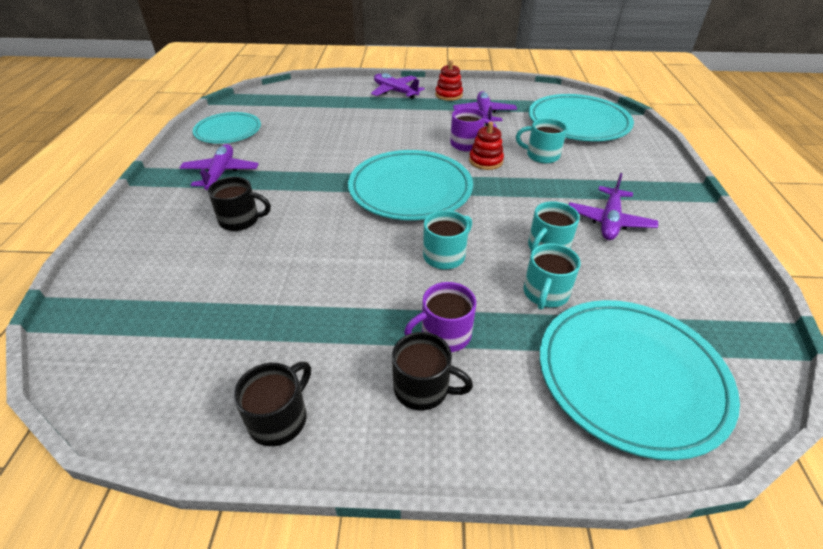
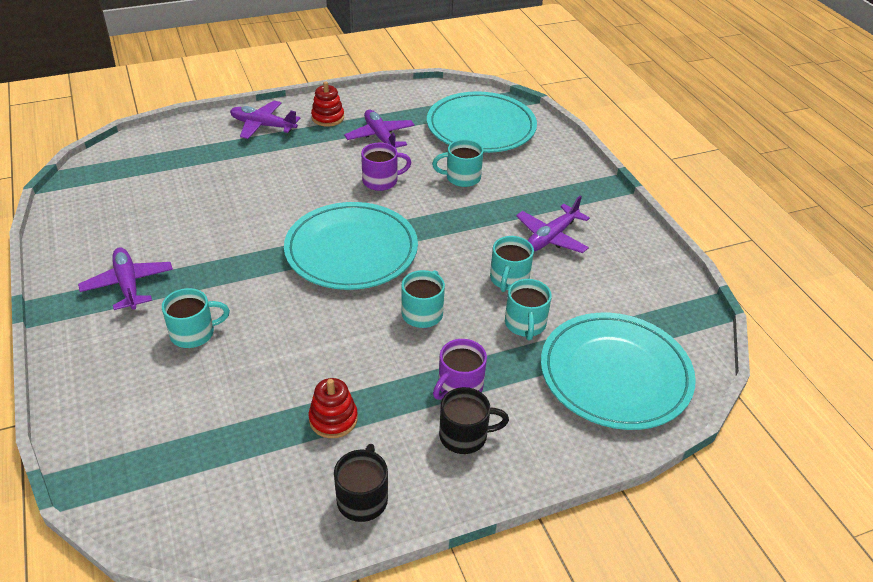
camera: 25 degrees left, 0 degrees up
(228, 131) = (93, 227): turquoise plate -> none
(240, 220) = (194, 333): black mug -> turquoise mug
(485, 161) = (410, 198): red stacking toy -> red stacking toy (333, 419)
(609, 221) = (551, 237): purple plane -> purple plane turned 45 degrees clockwise

